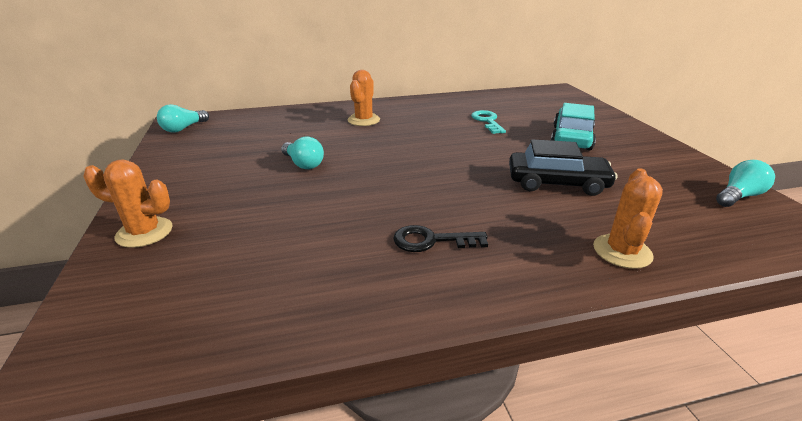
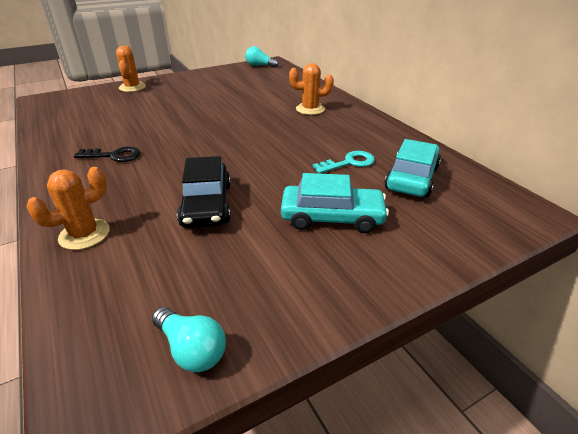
camera: 75 degrees right, 5 degrees up
(303, 164) = (217, 104): turquoise light bulb -> none
(432, 241) = (114, 156): black key -> black key turned 105 degrees clockwise
(515, 107) = (412, 178): none -> turquoise car
(622, 251) = (84, 234): orange cactus -> orange cactus turned 45 degrees counterclockwise

